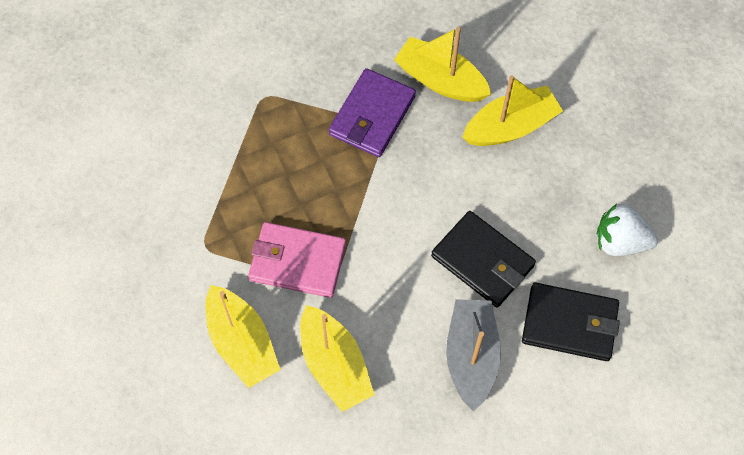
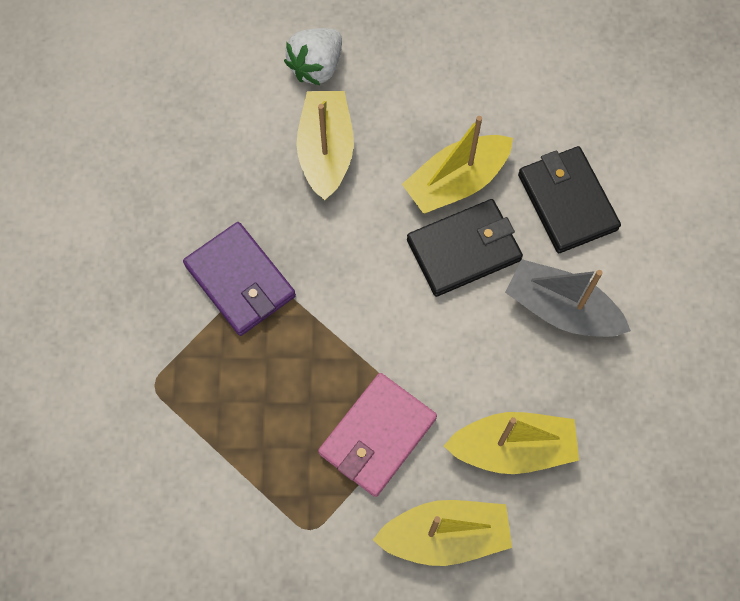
camera: 65 degrees left, 5 degrees up
(440, 80) = (234, 192): yellow boat -> yellow boat (456, 182)
(569, 323) = (567, 202): black wallet -> black wallet turned 60 degrees counterclockwise
(620, 242) = (502, 115): white strawberry -> white strawberry (316, 66)

